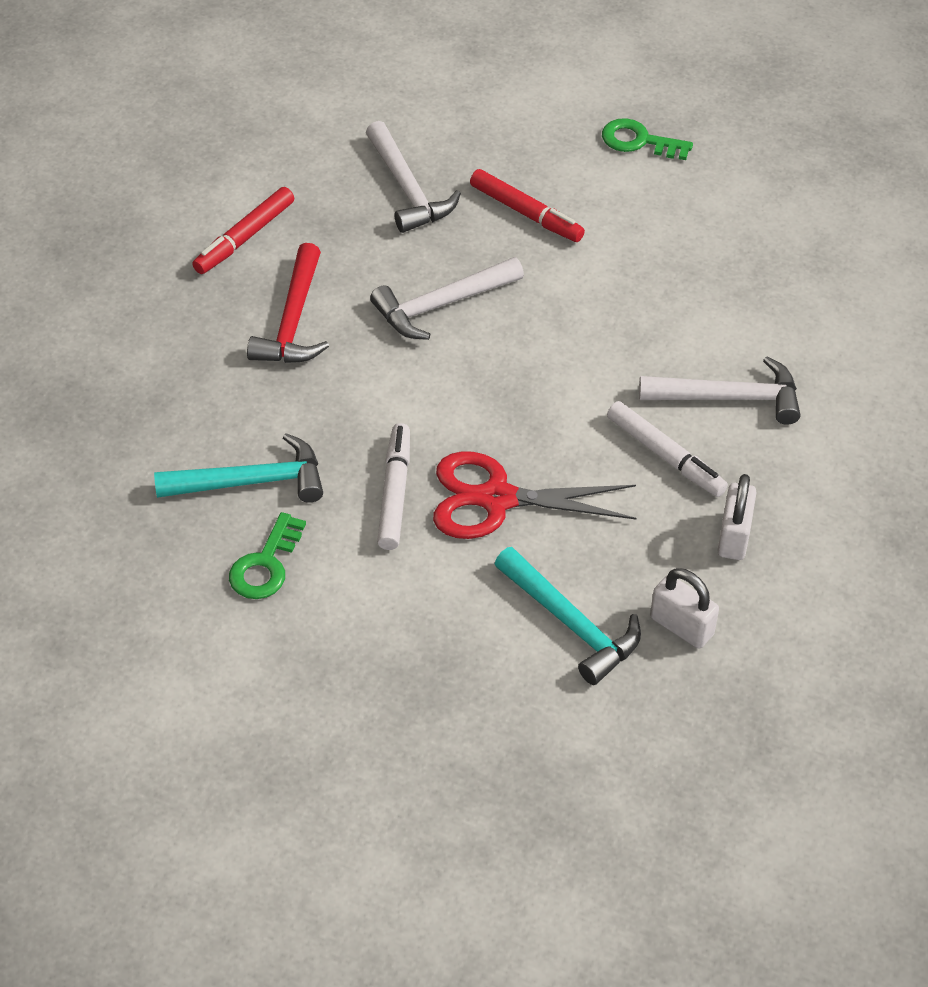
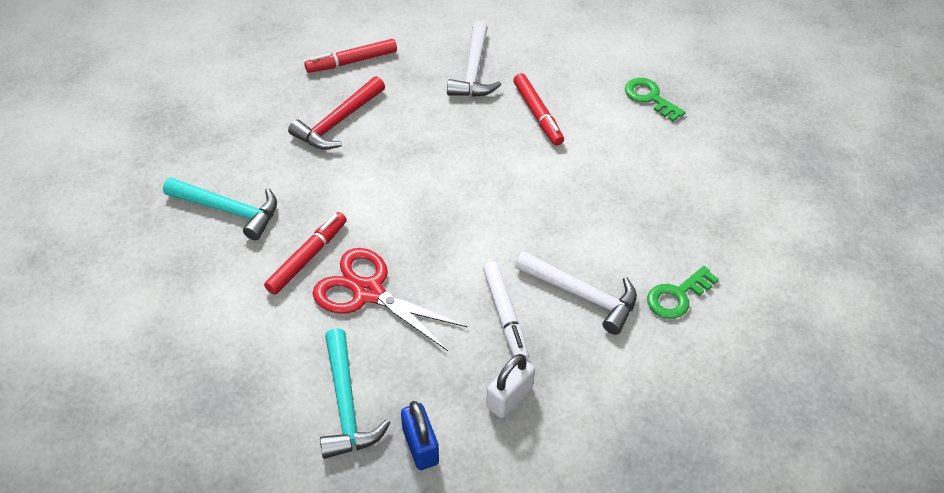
camera: 30 degrees right, 0 degrees up
(266, 564) = (191, 267): green key -> green key (677, 296)
(394, 493) = (307, 257): white marker -> red marker
(441, 305) = (436, 150): white hammer -> none
(681, 626) = (420, 446): white padlock -> blue padlock

